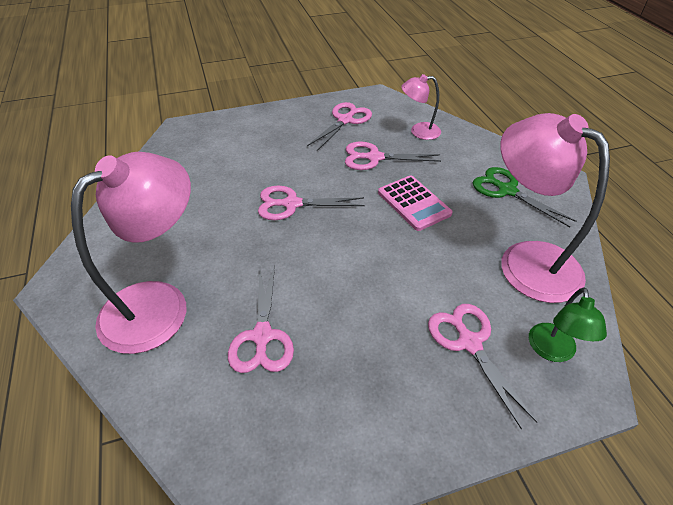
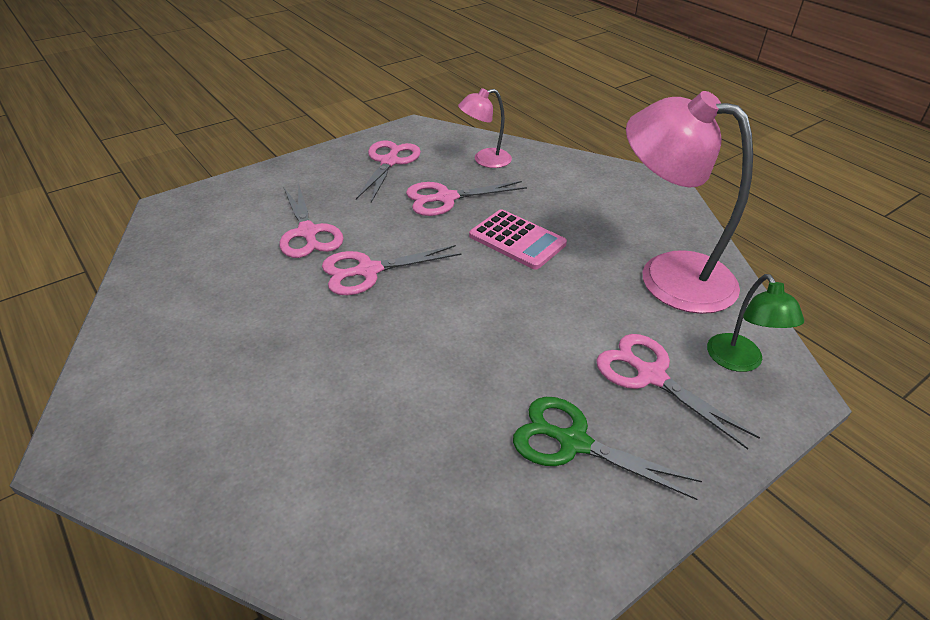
camera: 20 degrees left, 5 degrees down
(159, 304) = (246, 431): pink lamp -> none
(262, 336) = (406, 433): pink scissors -> pink scissors (308, 233)
(507, 190) = (613, 206): green scissors -> green scissors (573, 442)

